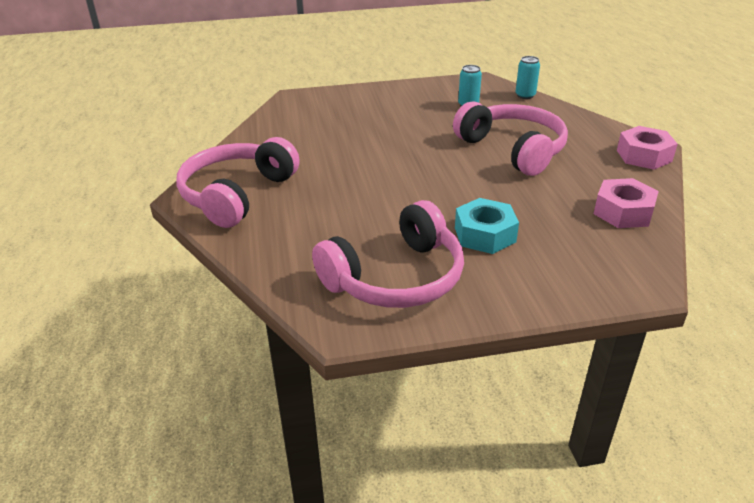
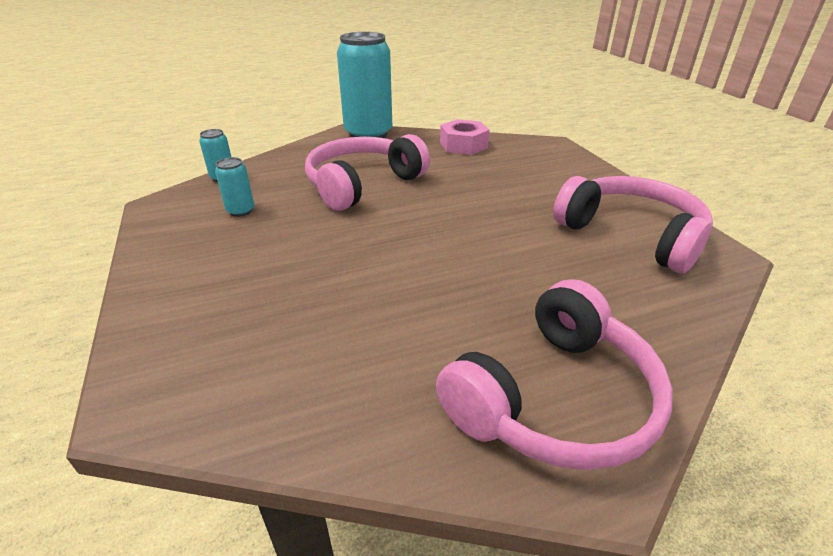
camera: 100 degrees left, 0 degrees up
(237, 194) = (553, 398): pink headphones -> pink headphones turned 60 degrees counterclockwise
(485, 235) = (531, 196): turquoise nut -> none
(644, 156) = (368, 134): pink nut -> turquoise can

